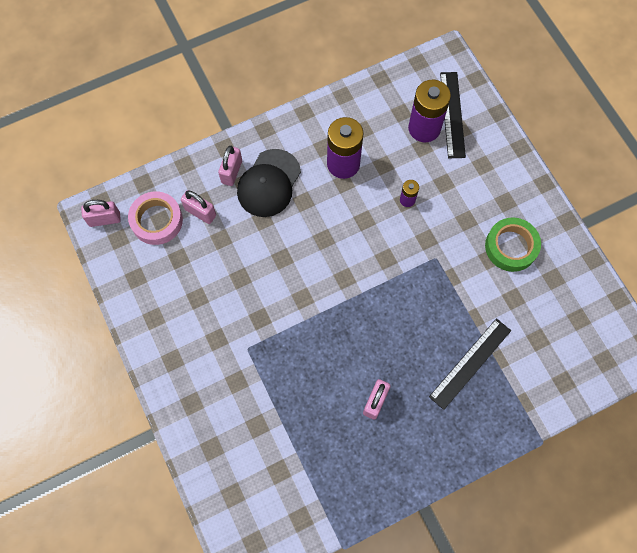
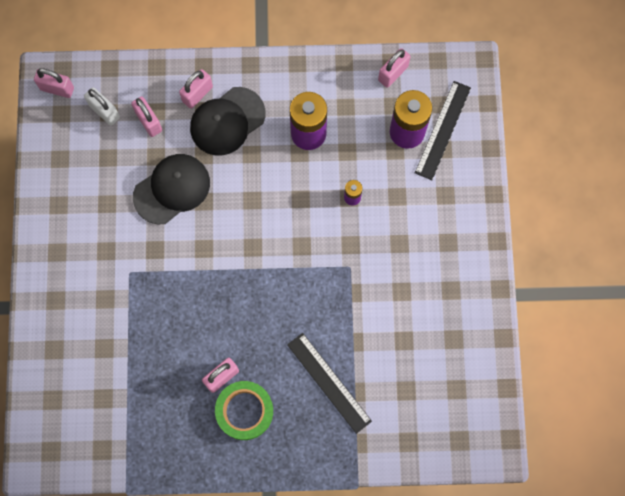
camera: 25 degrees right, 5 degrees up
(157, 220) = (104, 111): pink tape -> white padlock
(249, 260) = (172, 189): none -> black cap
(388, 87) = (393, 73): none -> pink padlock
(470, 363) = (329, 382): black ruler -> black ruler turned 75 degrees clockwise
(511, 247) = (428, 289): green tape -> green tape (244, 411)

